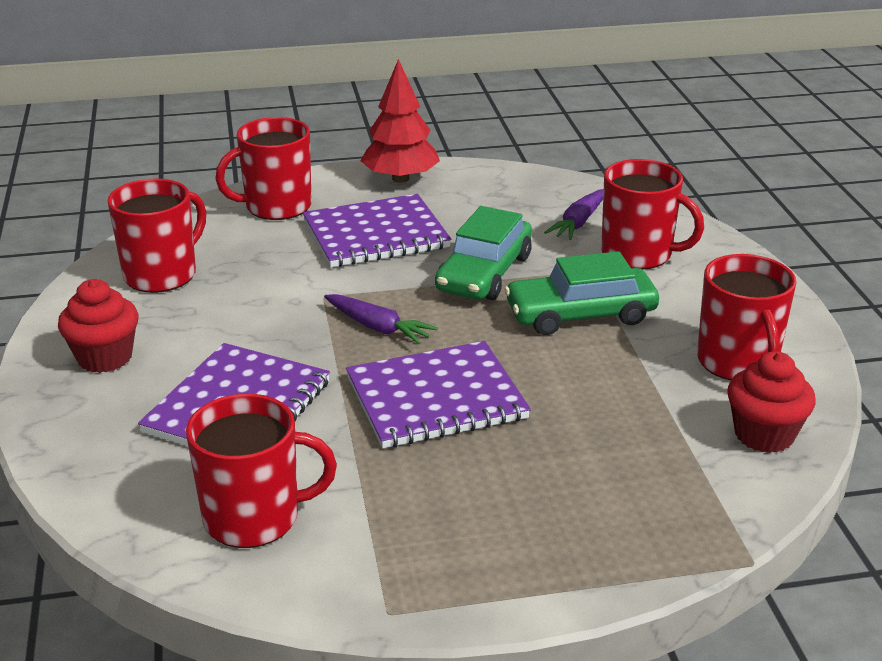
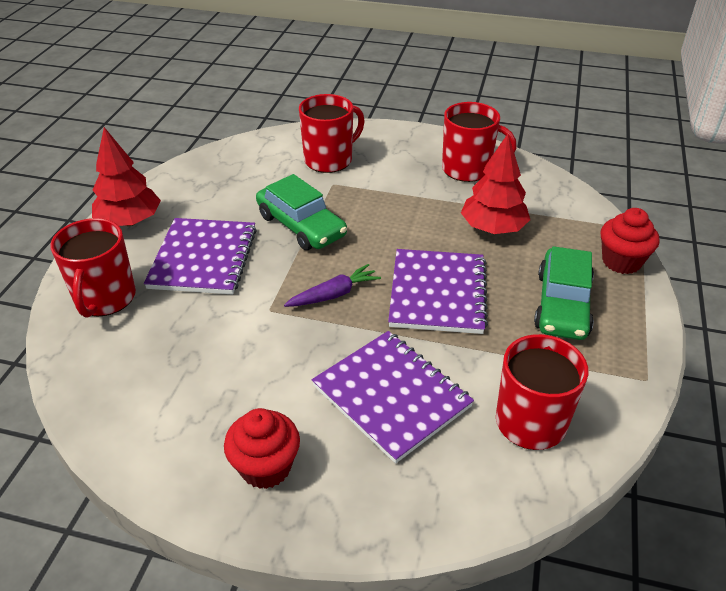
camera: 65 degrees left, 10 degrees up
(162, 274) = (155, 398): red mug -> none
(578, 222) = (271, 167): purple carrot -> none
(580, 314) = (381, 204): green car -> green car (562, 304)
(613, 414) = (493, 228): none -> red tree
(764, 435) = (538, 186): red cupcake -> red cupcake (621, 261)

